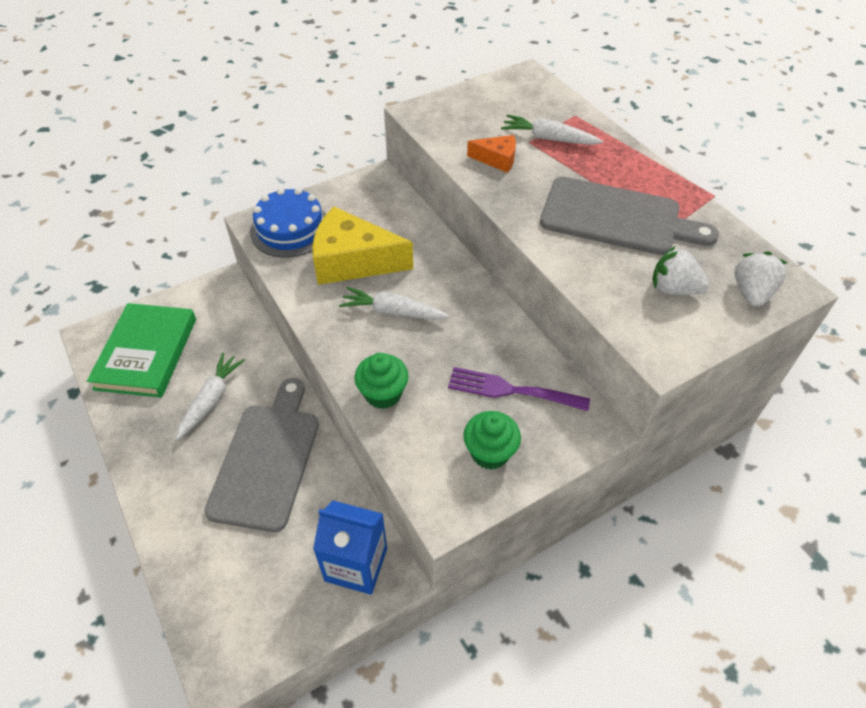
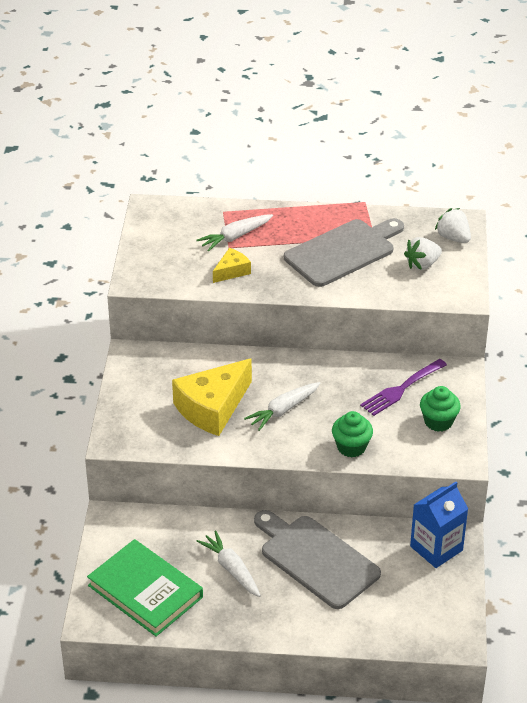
camera: 55 degrees left, 10 degrees down
(290, 229) = (141, 426): blue cake -> none
(497, 159) = (232, 271): orange cheese -> yellow cheese

